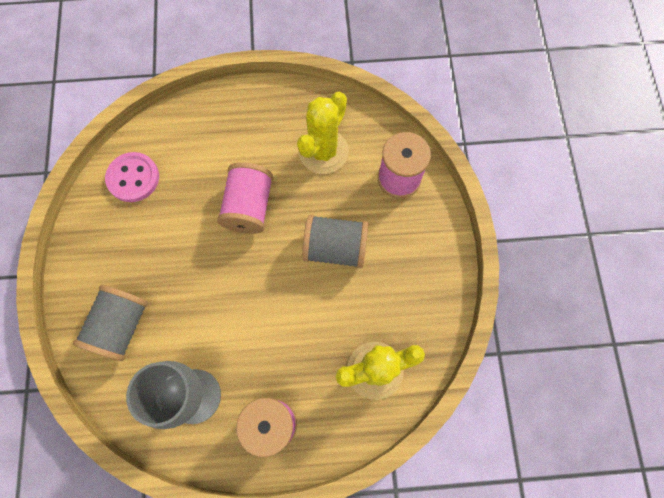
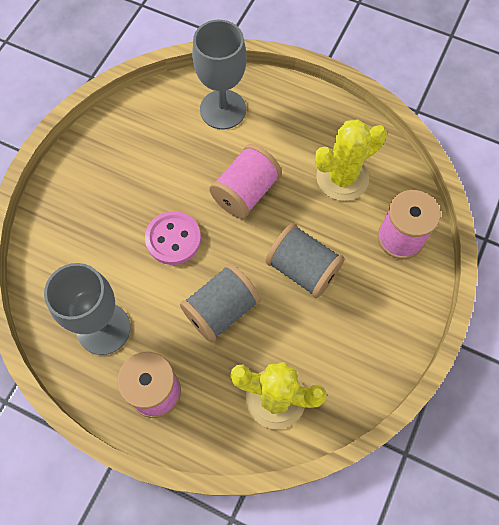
camera: 30 degrees right, 5 degrees down
(121, 326) = (78, 235): grey spool -> grey spool (221, 310)
(133, 178) = (160, 117): pink button -> pink button (173, 239)
(186, 143) = (223, 109): none -> grey goblet

